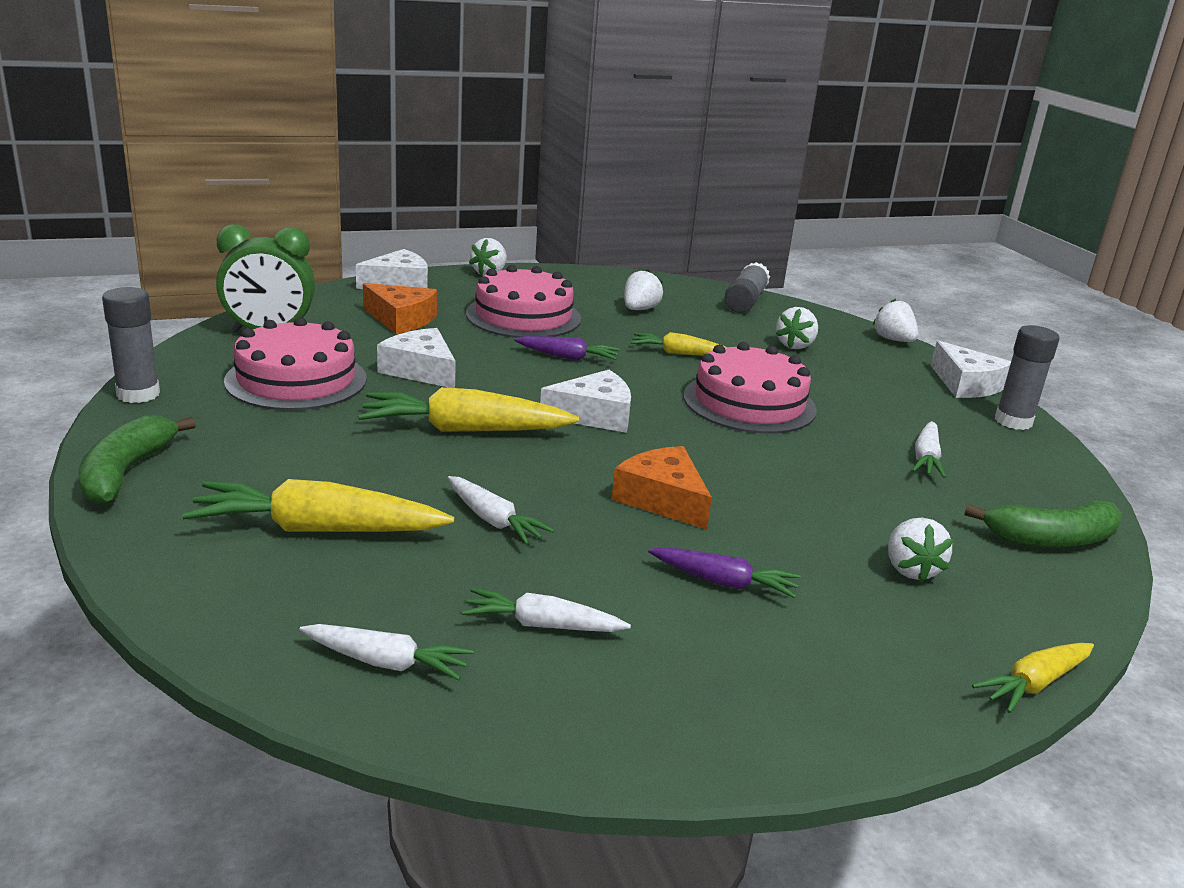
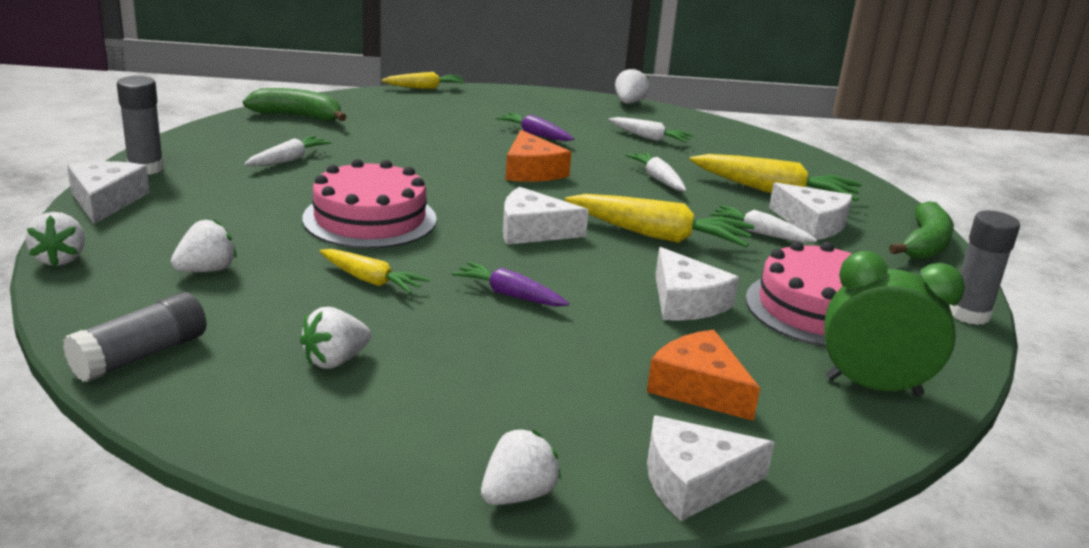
camera: 160 degrees left, 0 degrees up
(273, 480) = (812, 223): none -> white cheese
(386, 662) = (732, 140): white carrot -> white carrot (760, 233)
(523, 316) = (521, 370): pink cake -> none
(910, 569) = (415, 121): white strawberry -> white strawberry (629, 103)

